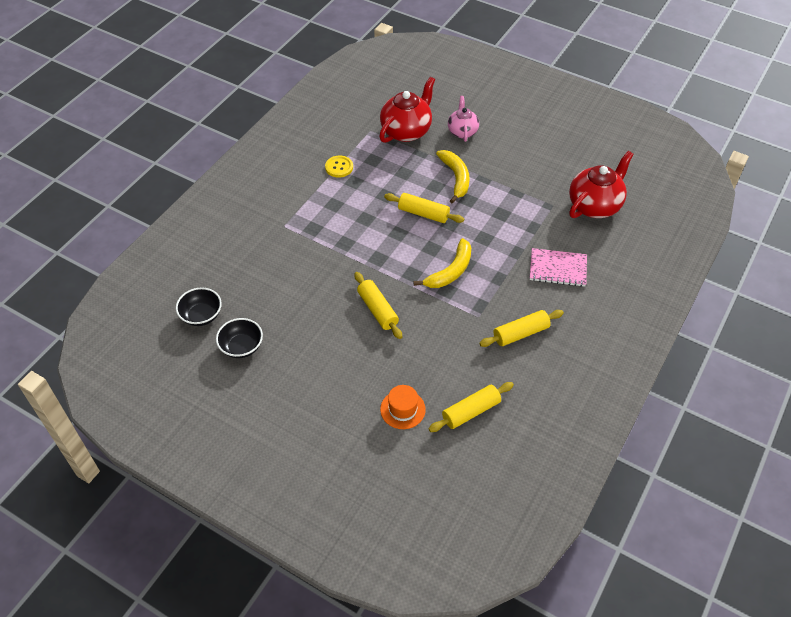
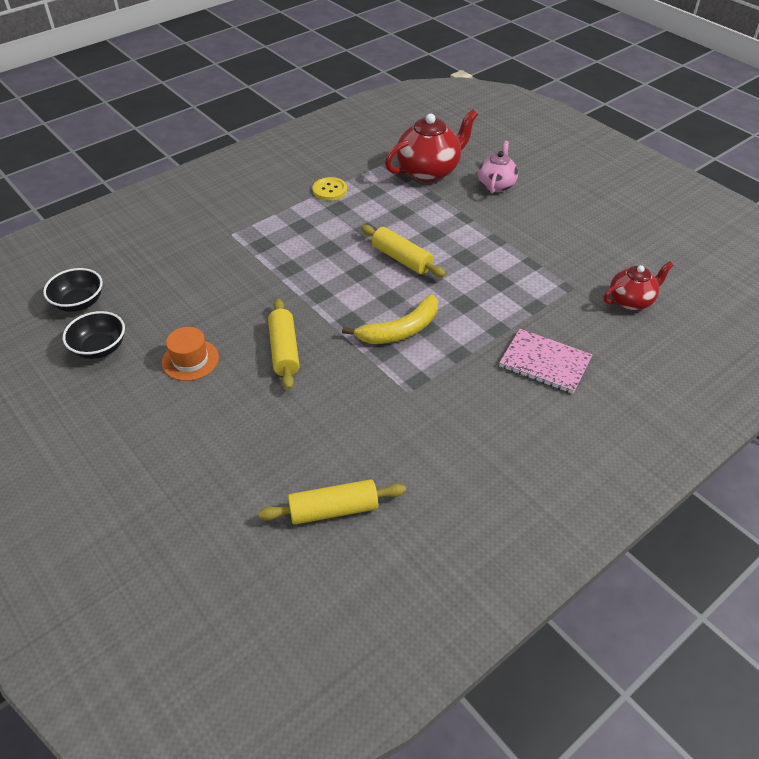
camera: 20 degrees right, 5 degrees down
(402, 409) = (245, 479): orange hat -> orange hat (190, 360)
(456, 178) = (462, 230): yellow banana -> none
(521, 333) = (454, 429): yellow rolling pin -> none
(595, 205) = (631, 301): red teapot -> red teapot, size x0.61

